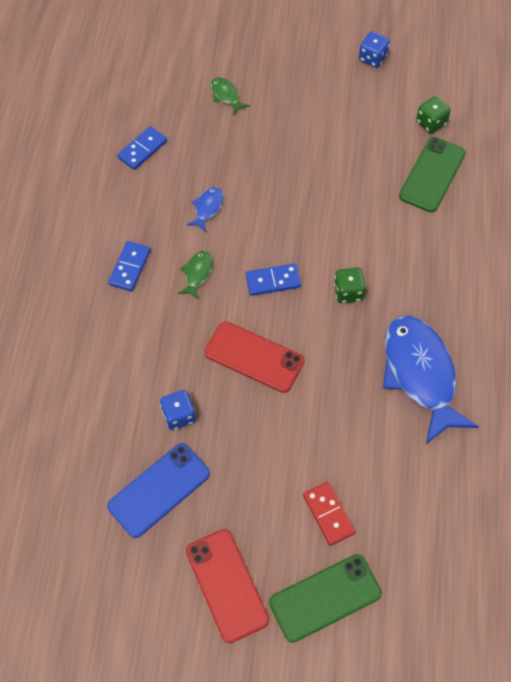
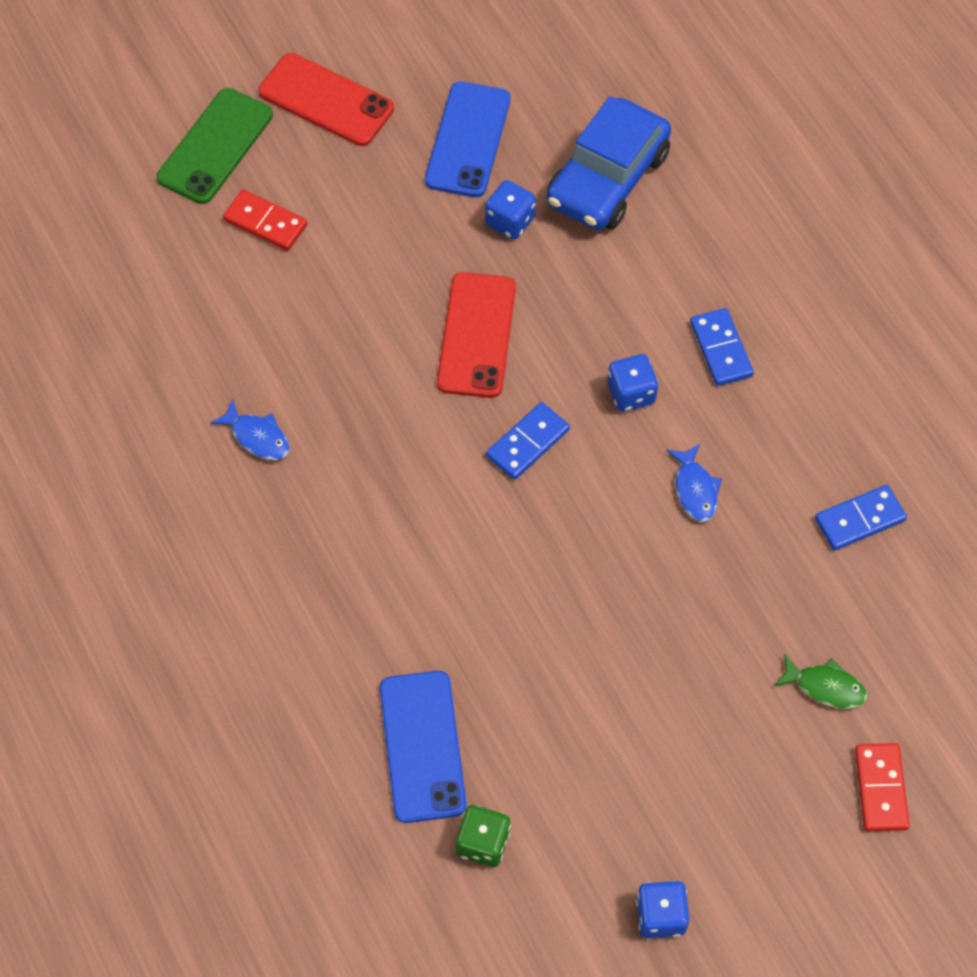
camera: 145 degrees right, 0 degrees up
(99, 406) = (607, 178): none -> blue car
(142, 150) = (859, 519): blue domino -> blue domino turned 60 degrees clockwise
(197, 273) = (631, 393): green fish -> blue dice
(239, 49) = (880, 788): none -> red domino
(254, 357) = (476, 335): red phone -> red phone turned 75 degrees counterclockwise
(348, 292) = (420, 488): green dice -> none
(420, 374) = (257, 437): blue fish -> blue fish, size x0.42
(432, 175) = (422, 746): green phone -> blue phone

